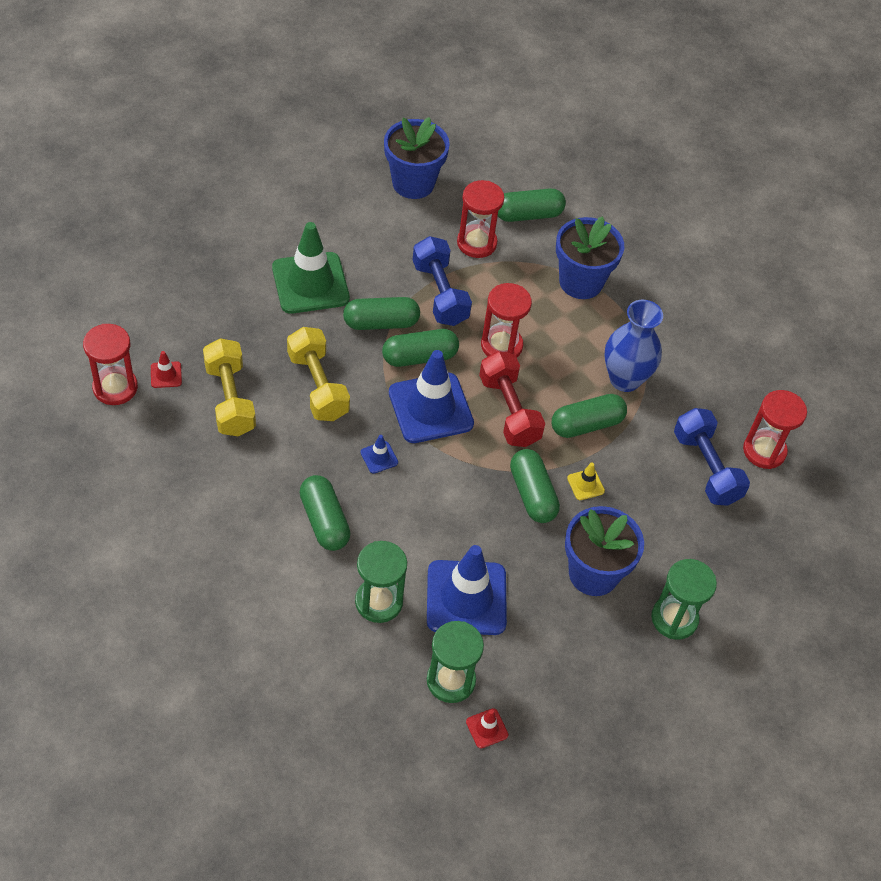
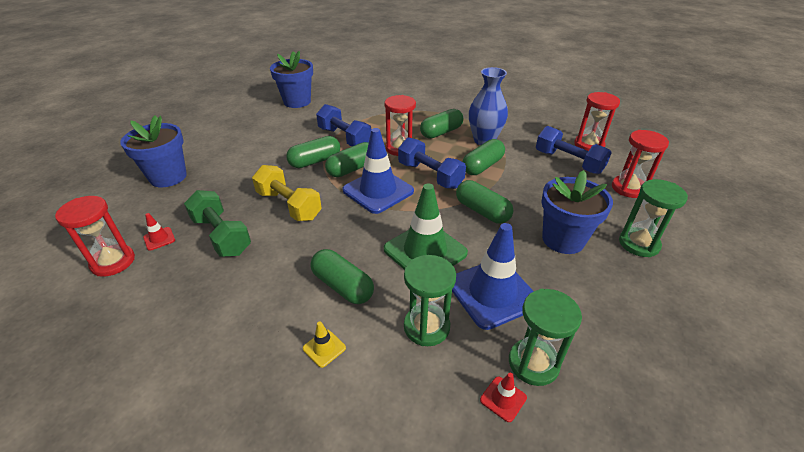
camera: 20 degrees left, 15 degrees down
(230, 399) = (222, 235): yellow dumbbell -> green dumbbell
(310, 283) = (255, 157): green traffic cone -> green traffic cone (425, 251)
(379, 457) = (360, 229): blue traffic cone -> none
(476, 243) = (351, 113): red hourglass -> red hourglass (628, 188)
(487, 728) = (597, 391): red traffic cone -> red traffic cone (503, 399)
(509, 410) = (430, 175): red dumbbell -> blue dumbbell
(528, 215) = (372, 96): green capsule -> green capsule (441, 132)
(581, 282) = (423, 111): blue flower pot -> blue flower pot (168, 177)
(585, 484) = (510, 194): yellow traffic cone -> yellow traffic cone (324, 348)

